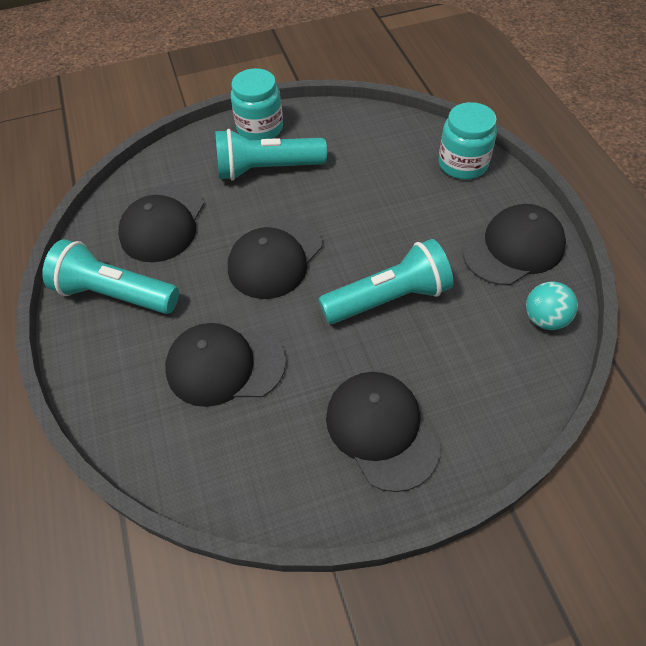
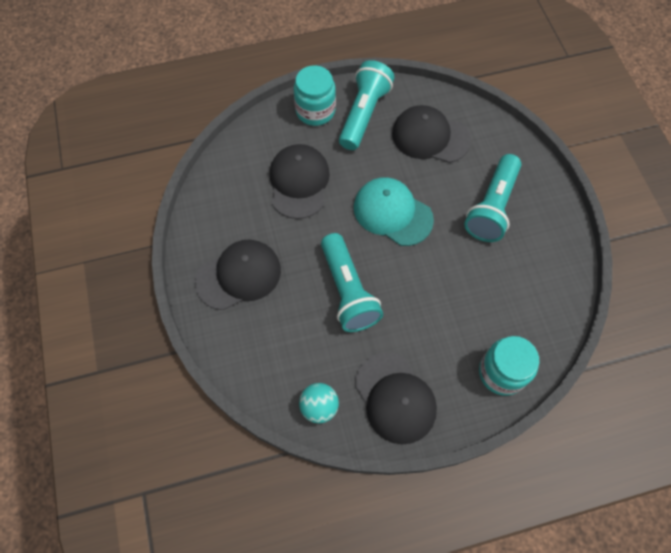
camera: 90 degrees right, 10 degrees up
(260, 128) = (545, 202): turquoise jar -> turquoise jar (315, 111)
(266, 169) = (491, 207): turquoise flashlight -> turquoise flashlight turned 150 degrees counterclockwise
(275, 257) = (392, 213): black cap -> turquoise cap

